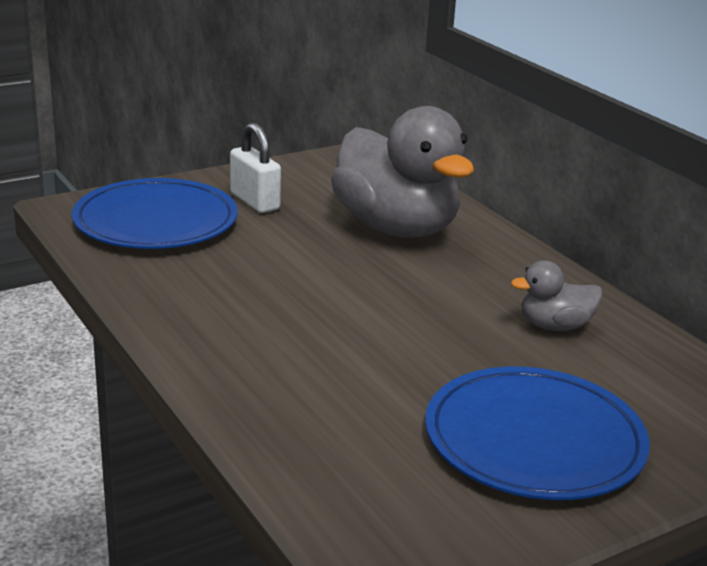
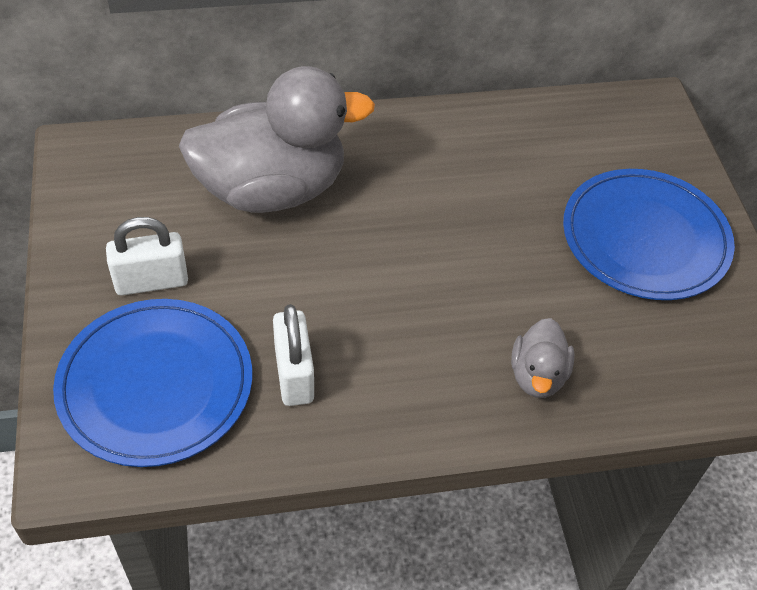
camera: 70 degrees left, 25 degrees up
(199, 270) = (294, 374): none -> white padlock
(555, 326) = (492, 158): grey duck -> grey duck (537, 375)

